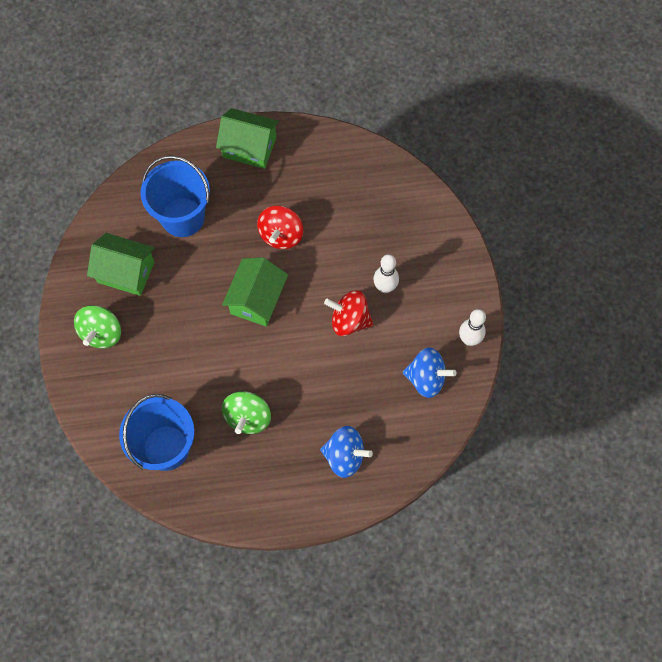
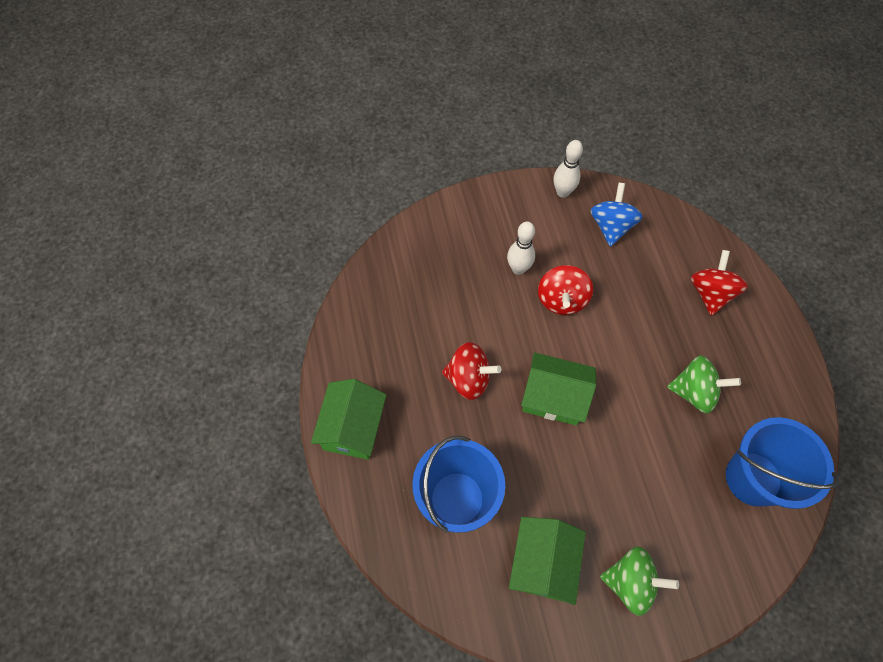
camera: 95 degrees left, 5 degrees down
(345, 456) = (710, 293): blue spinning top -> red spinning top

